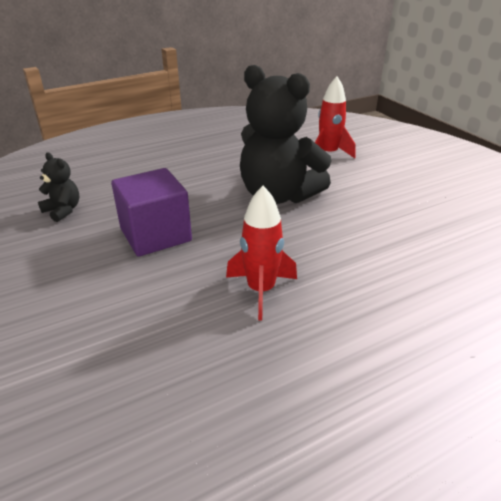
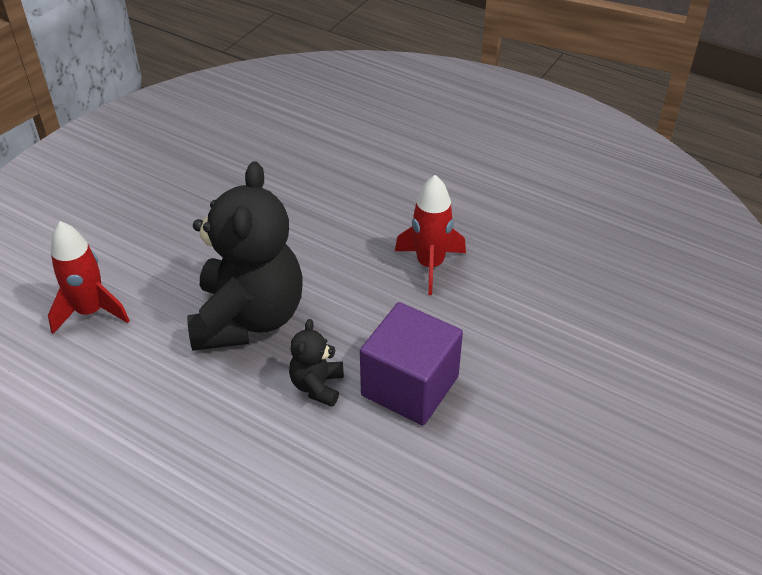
camera: 120 degrees left, 10 degrees up
(63, 211) = (434, 522): black teddy bear -> black teddy bear (317, 386)

